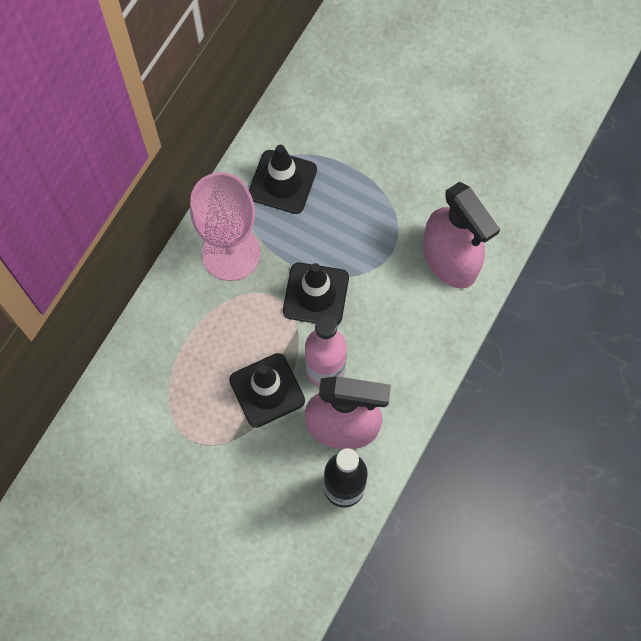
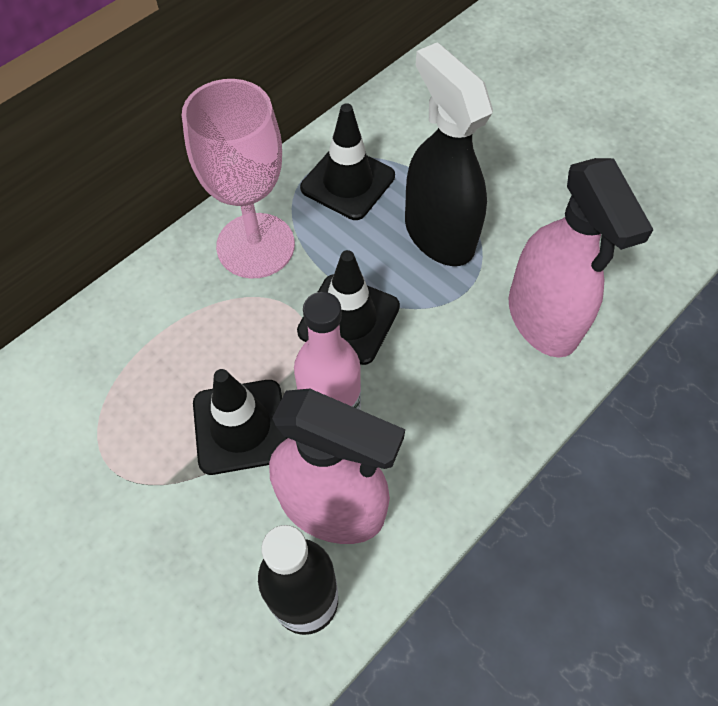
camera: 15 degrees right, 10 degrees down
(361, 210) = (438, 234): none -> black spray bottle

